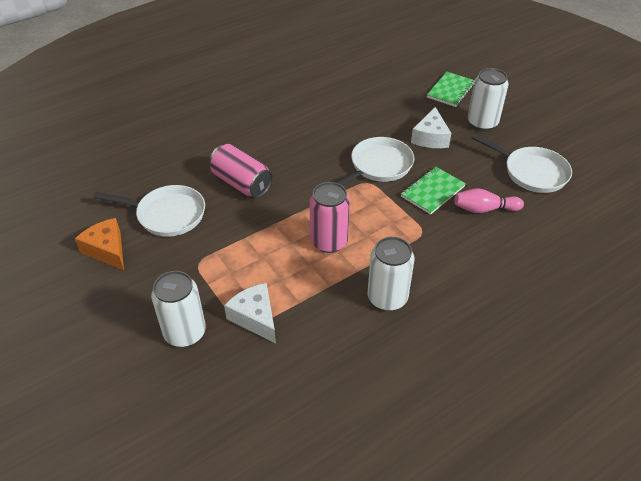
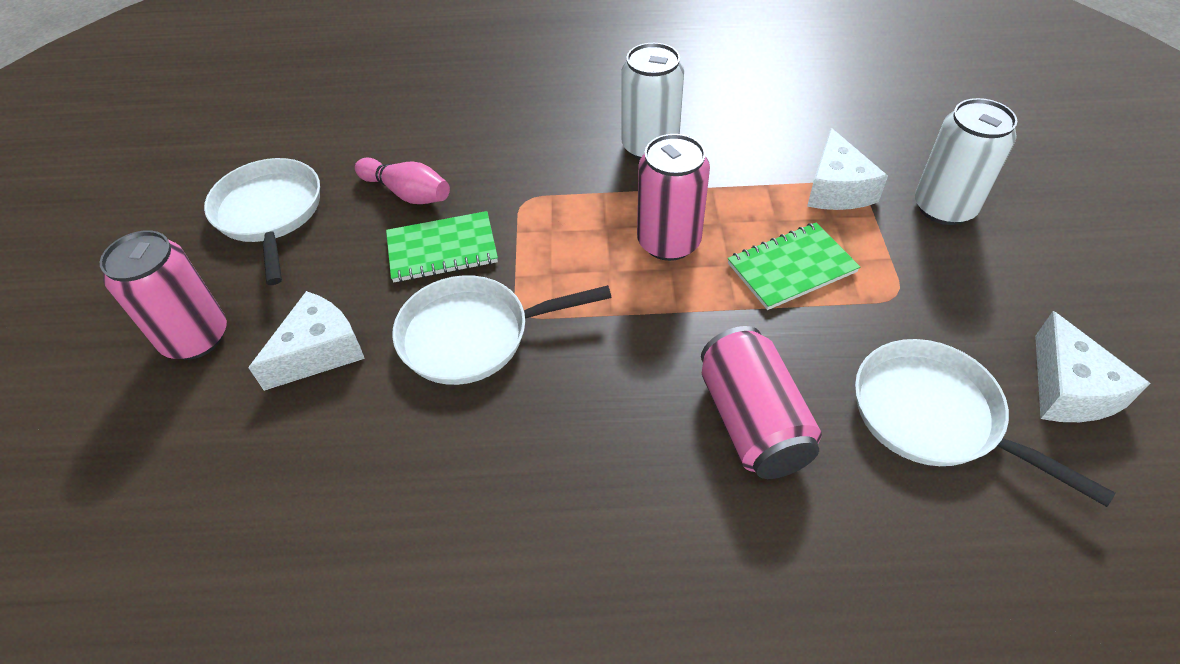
camera: 145 degrees left, 5 degrees up
(107, 250) = (1068, 389): orange cheese -> white cheese
(451, 90) = (124, 455): green notebook -> green notebook (791, 268)
(482, 123) = (195, 337): white can -> pink can

